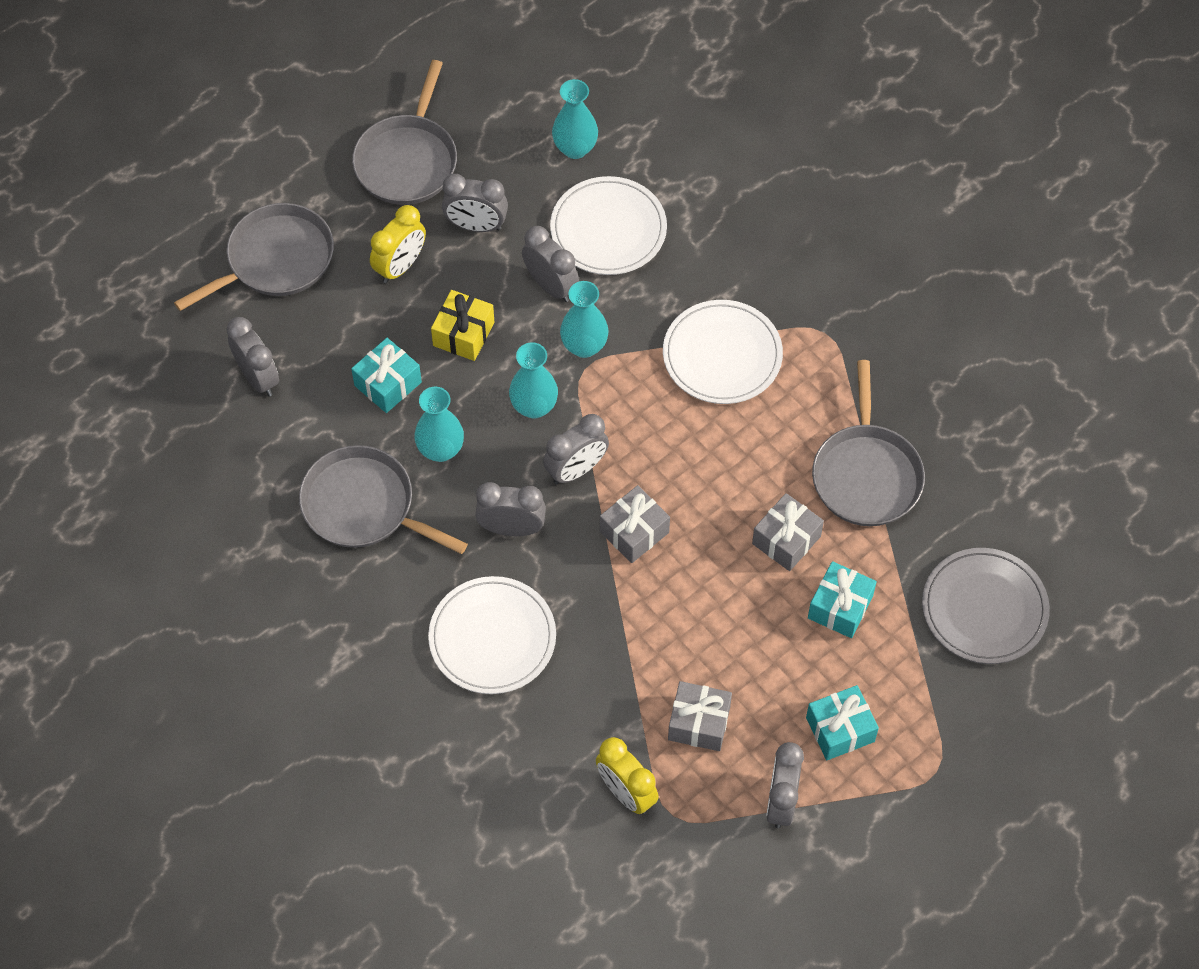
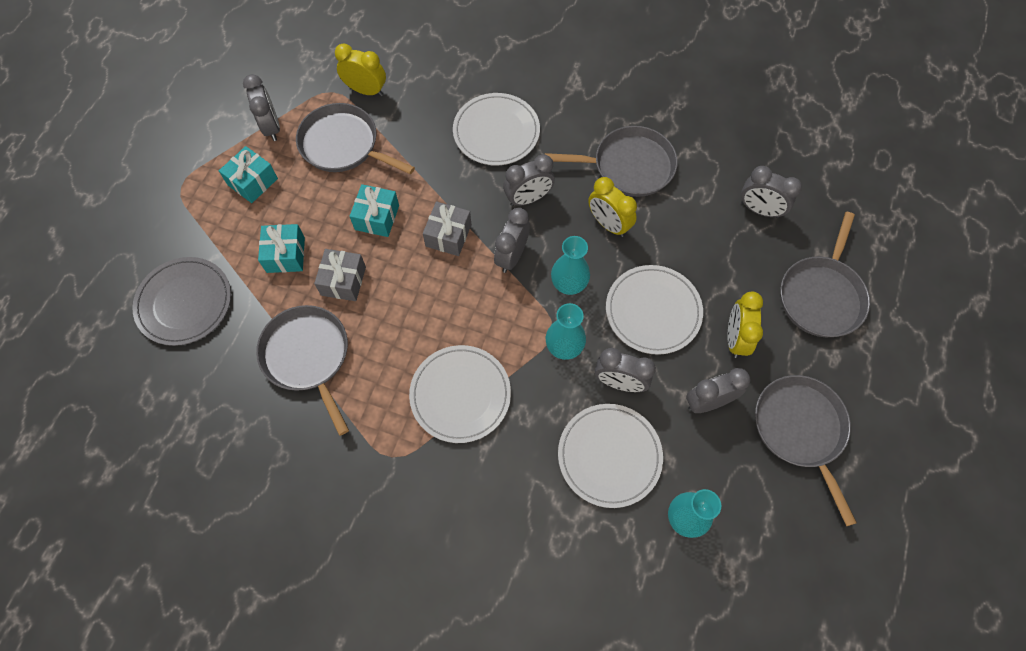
camera: 150 degrees right, 5 degrees up
(388, 384) = (675, 249): turquoise gift -> turquoise gift (377, 217)
(440, 450) = (608, 224): turquoise vase -> yellow clock
(463, 334) = (653, 311): yellow gift -> white plate
(699, 723) = (343, 145): grey gift -> grey pan

